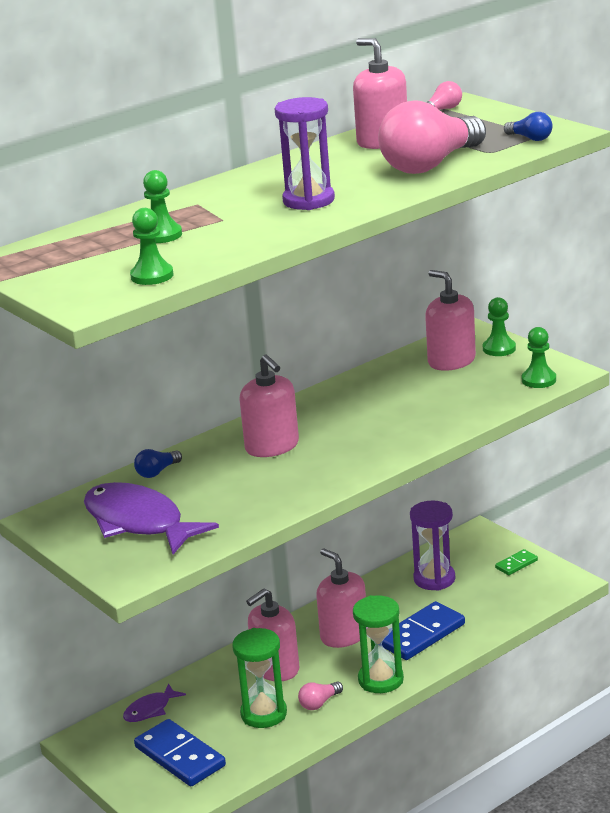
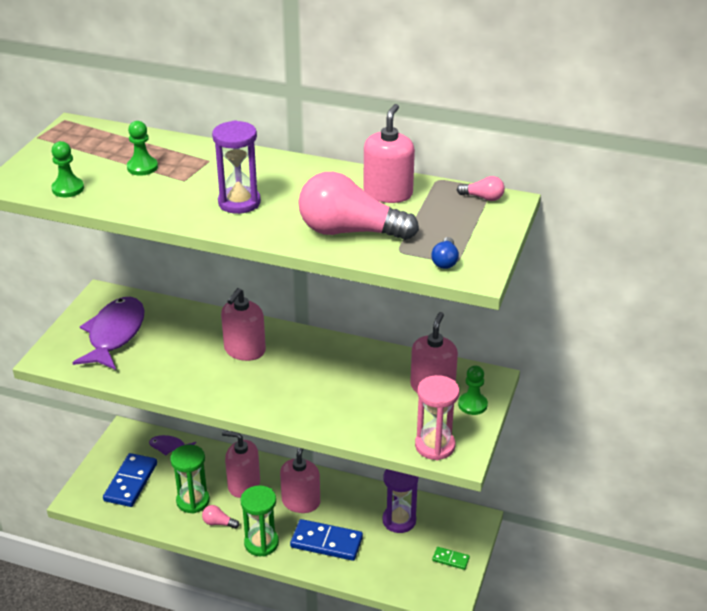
camera: 55 degrees right, 10 degrees up
(157, 472) = (182, 315): blue light bulb -> none
(538, 380) = (435, 446): green pawn -> pink hourglass

